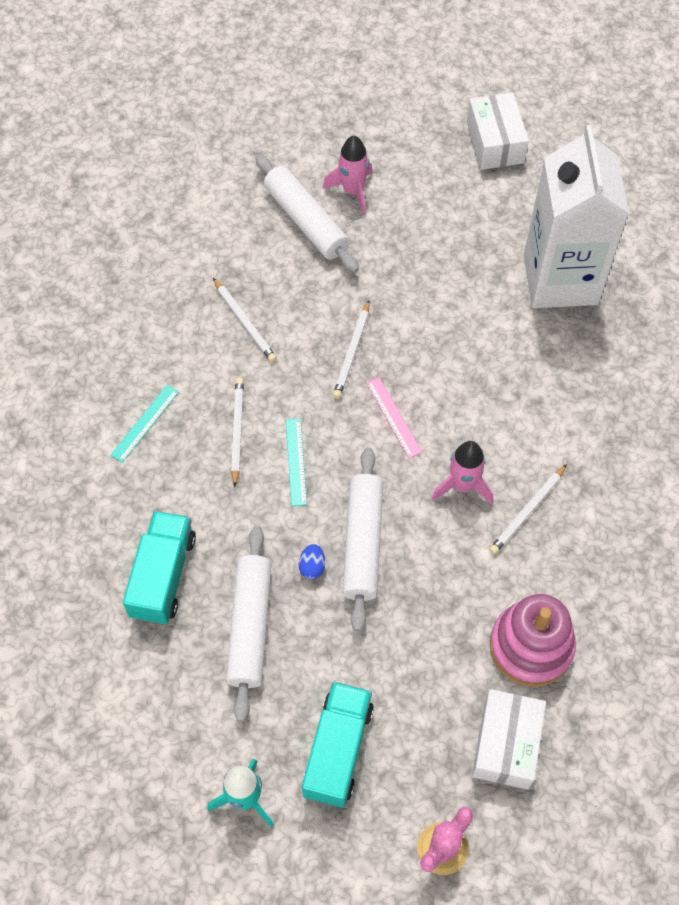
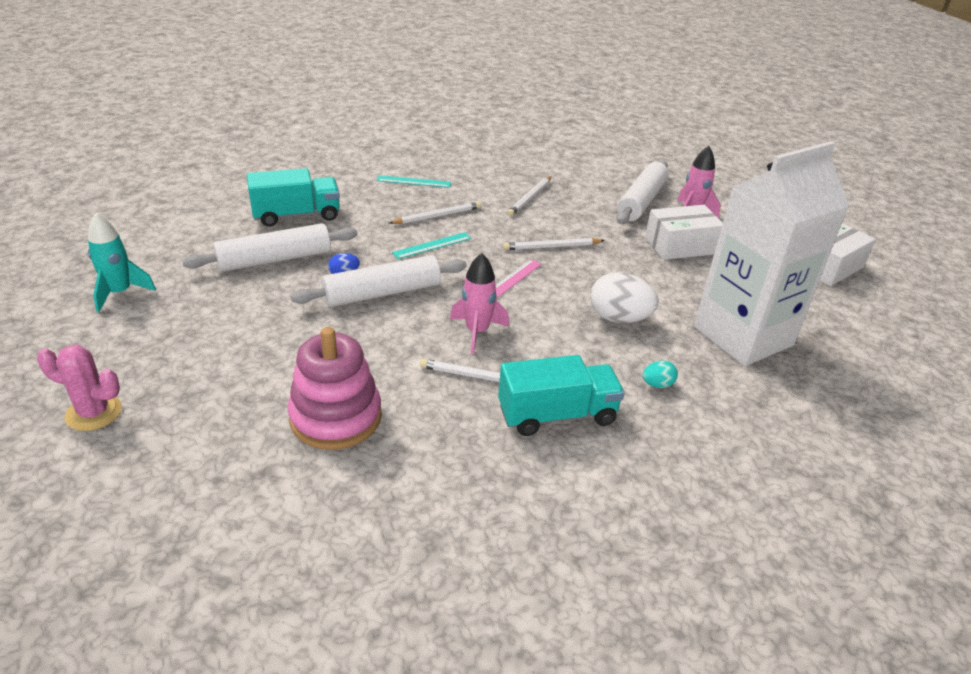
camera: 60 degrees right, 25 degrees down
(337, 750) = (178, 327): turquoise truck -> turquoise truck (557, 415)
(494, 359) = (619, 318): none -> white egg
(506, 744) = (219, 427): white box -> white box (680, 245)
(592, 382) = (657, 384): none -> turquoise egg

